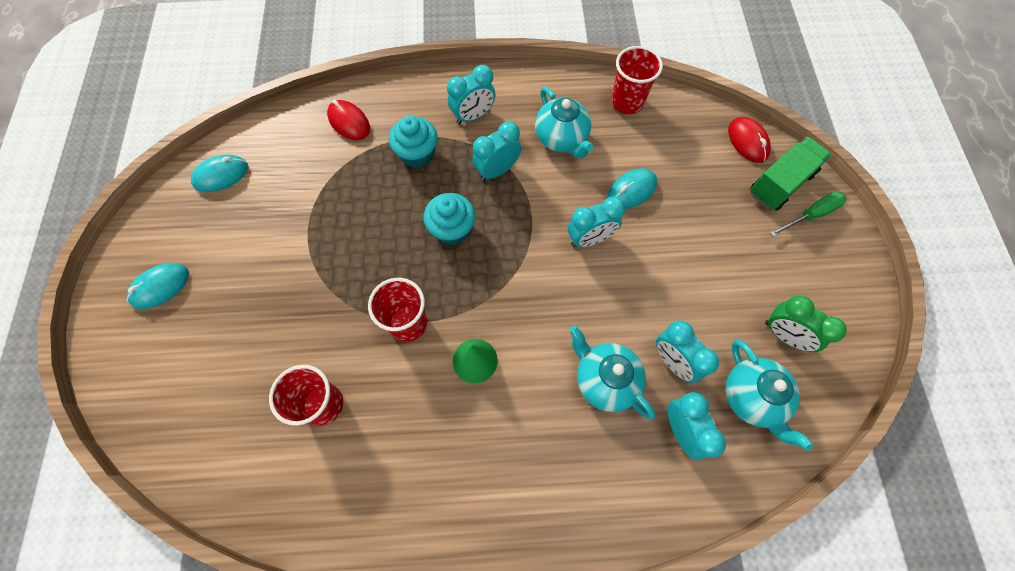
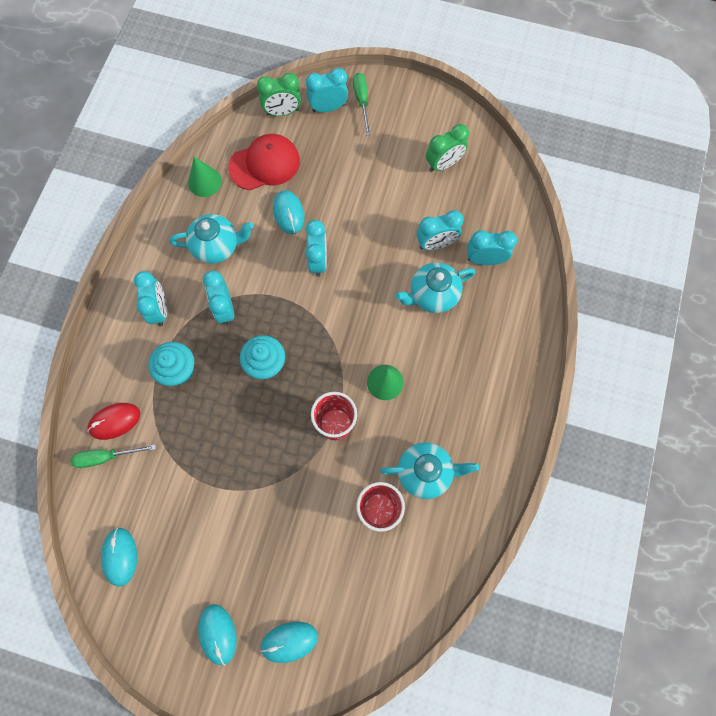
camera: 70 degrees left, 5 degrees up
(161, 359) = (289, 641): none -> turquoise mouse
(313, 129) = (106, 457): none -> green screwdriver
(627, 102) = (204, 182): red cup -> green cone
(676, 147) = (264, 164): none -> red cap
(747, 141) = (282, 112): red mouse -> green clock
(752, 398) = (478, 205): turquoise teapot -> turquoise teapot (425, 472)
(780, 183) = (328, 108): green truck -> turquoise clock

